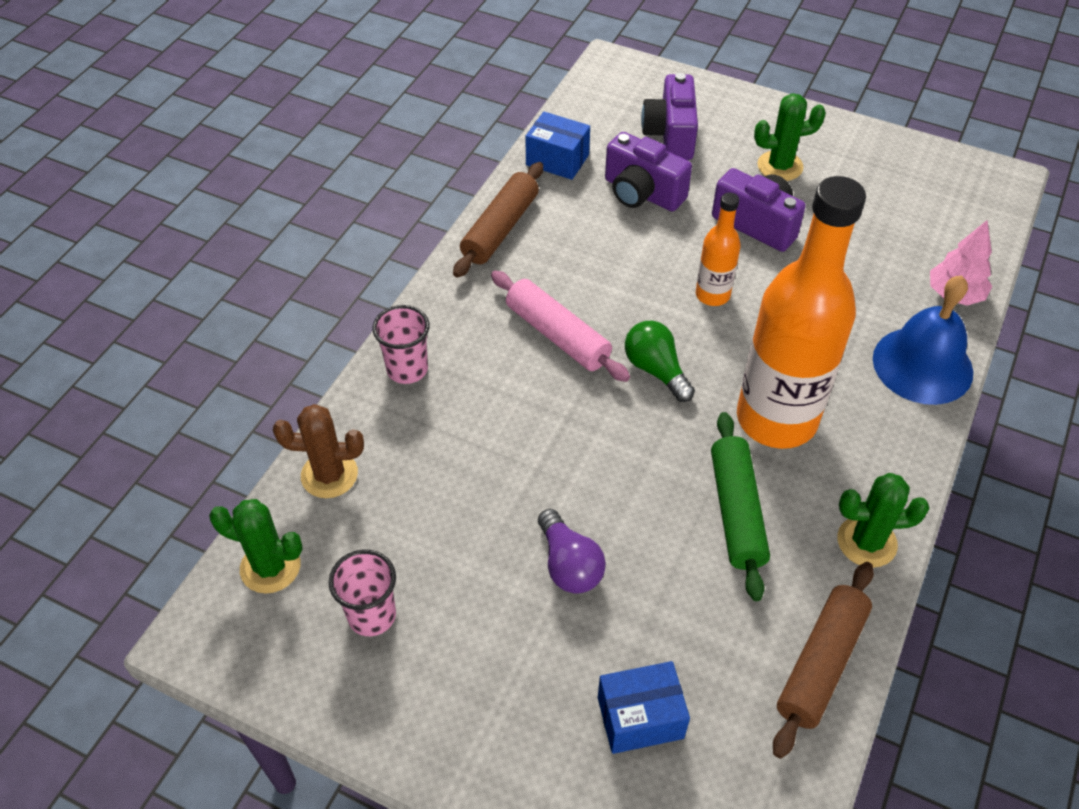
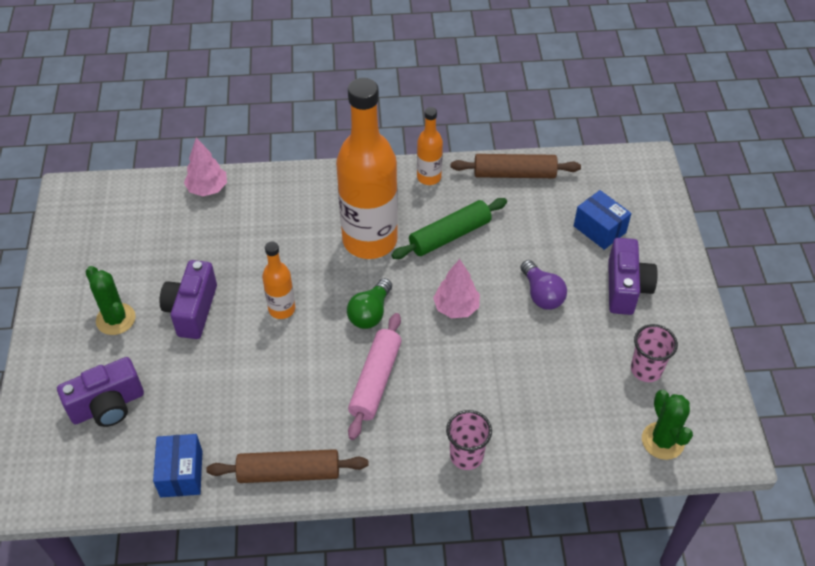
camera: 120 degrees left, 0 degrees up
(329, 475) = (580, 450): brown cactus -> none
(569, 565) = (541, 294): purple light bulb -> purple light bulb turned 120 degrees clockwise
(609, 458) = (456, 307): none -> pink tree
(642, 193) = (194, 395): purple camera -> purple camera (626, 288)
(866, 542) = (429, 177): green cactus -> orange bottle
(922, 365) = (280, 188): blue bell -> none

